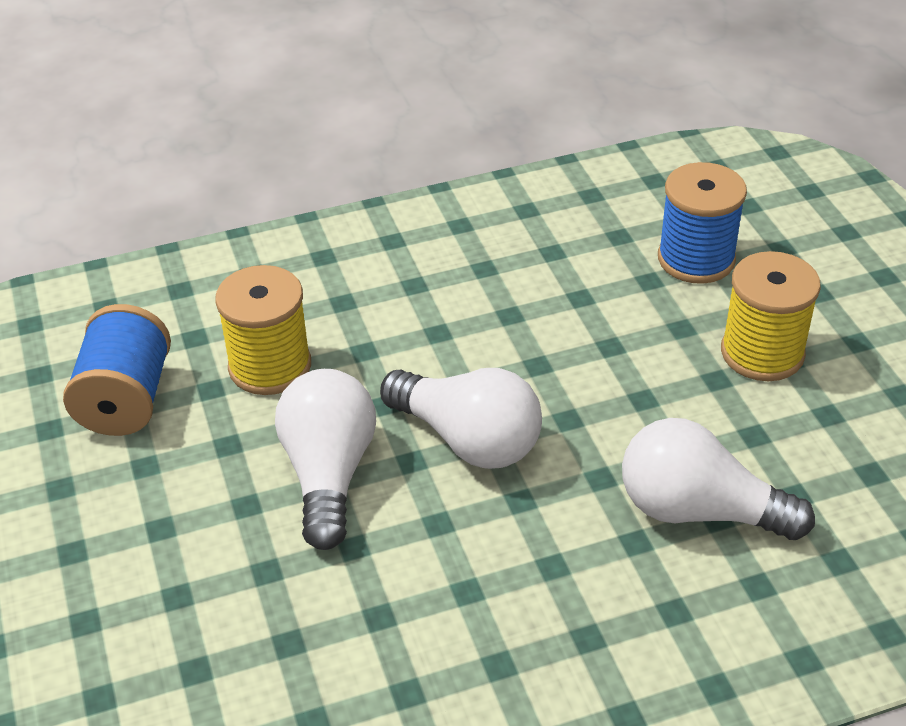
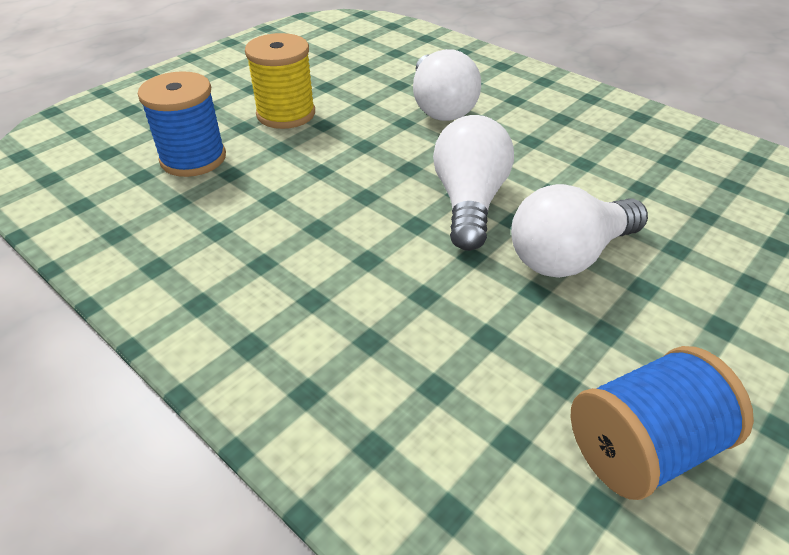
camera: 120 degrees left, 0 degrees up
(270, 366) = (497, 350): yellow spool -> none

